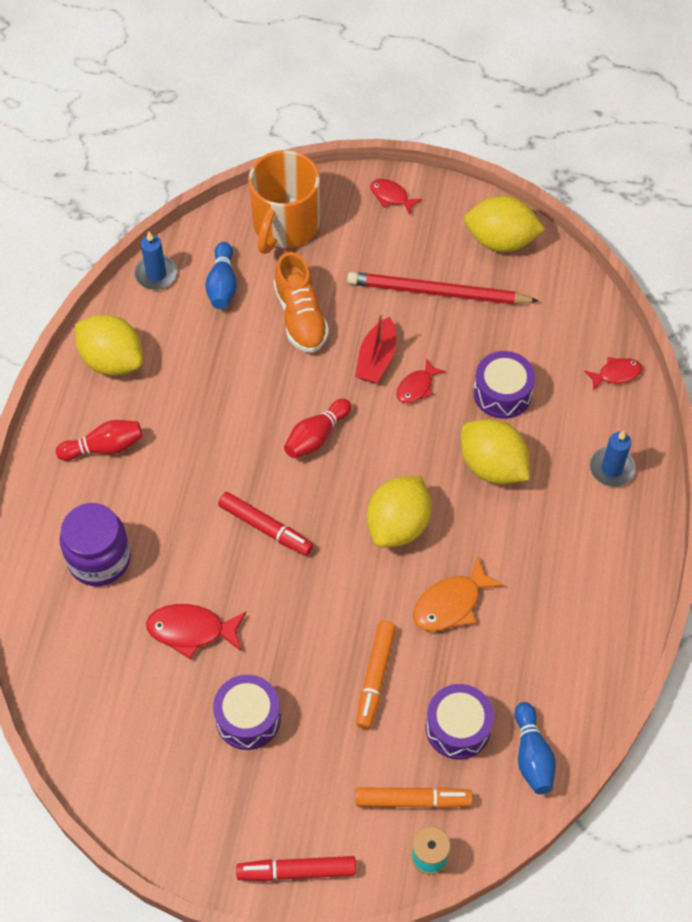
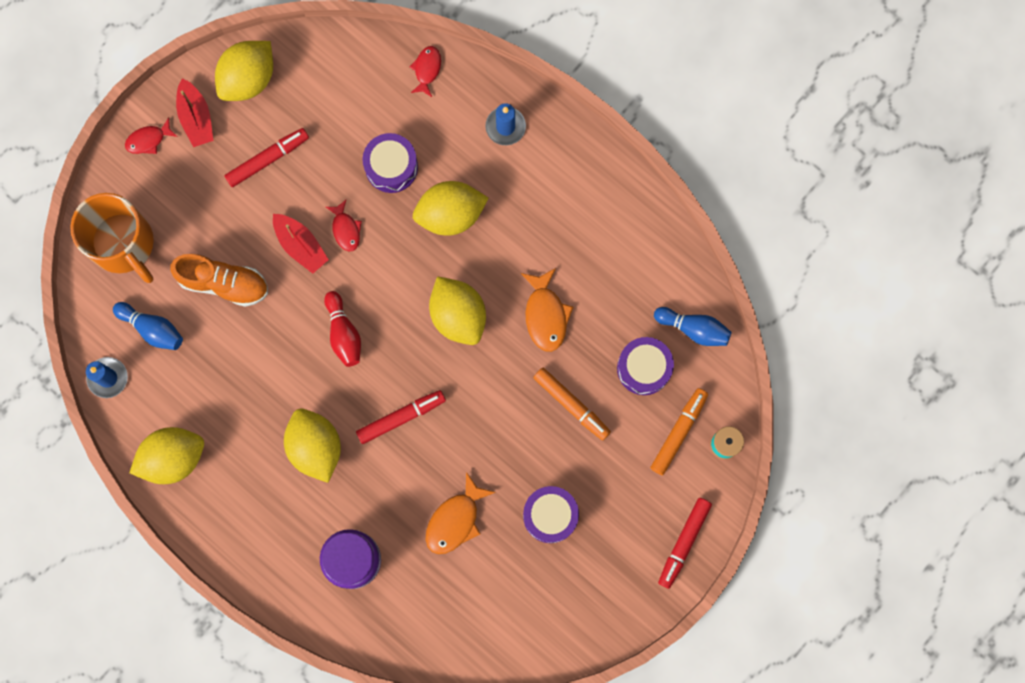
camera: 60 degrees left, 20 degrees up
(104, 447) = (253, 506): red bowling pin -> none
(191, 469) = (315, 447): none -> yellow lemon
(191, 630) = (455, 520): red fish -> orange fish
(436, 221) = (196, 118): none -> red boat
(438, 292) = (268, 159): red pencil -> red marker

